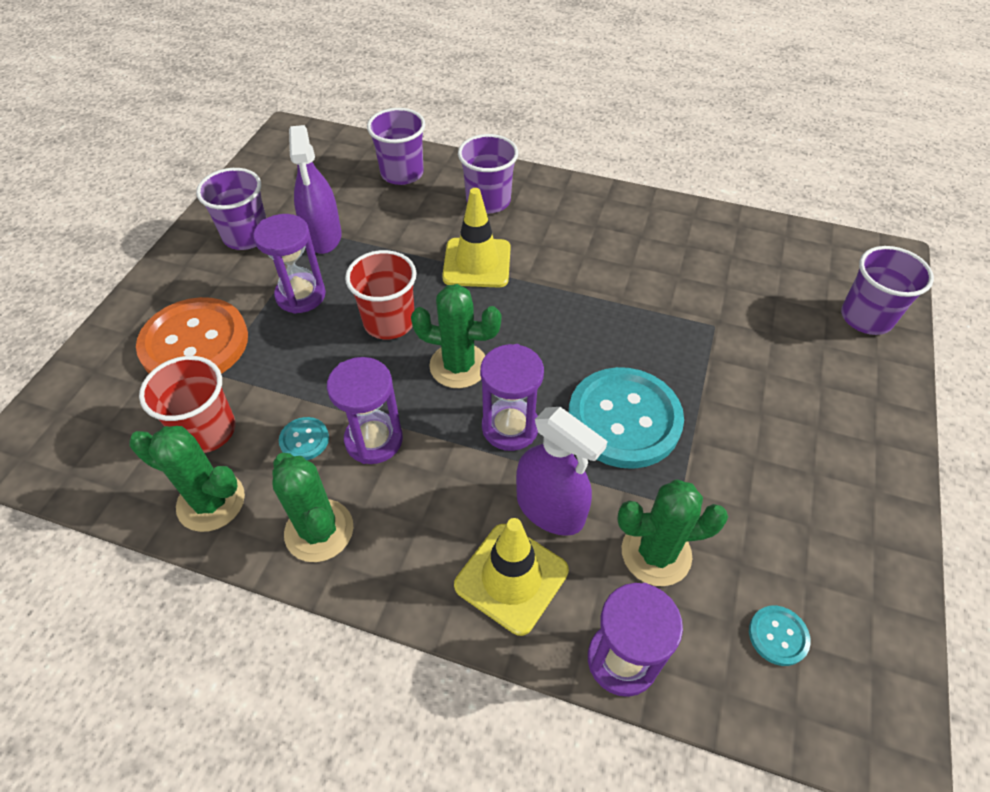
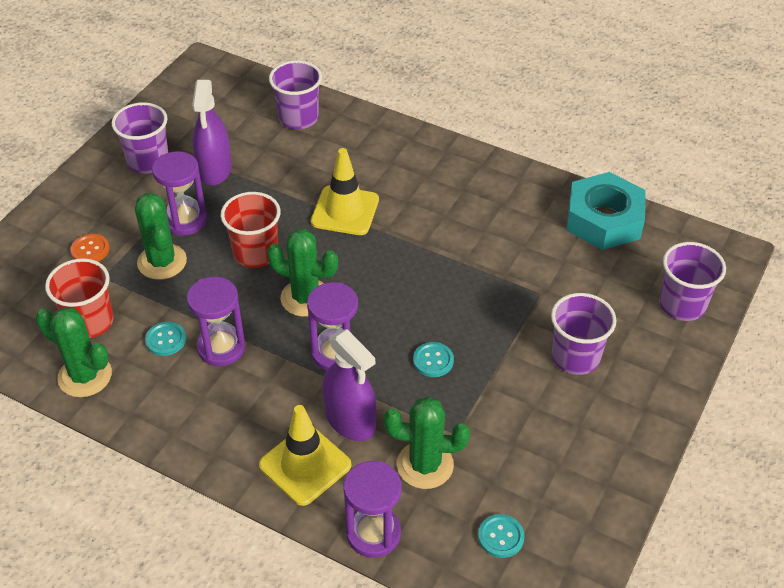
camera: 10 degrees right, 5 degrees down
(195, 343) = (90, 250): orange button -> orange button, size x0.42
(319, 530) = (164, 409): green cactus -> green cactus (162, 262)
(488, 201) = (371, 154): purple cup -> purple cup (575, 357)
(624, 419) = (433, 360): turquoise button -> turquoise button, size x0.42
(750, 239) = (604, 219): none -> turquoise nut

